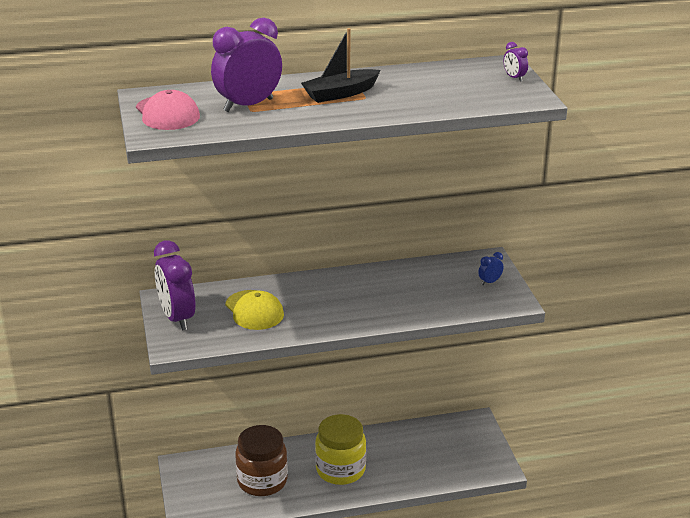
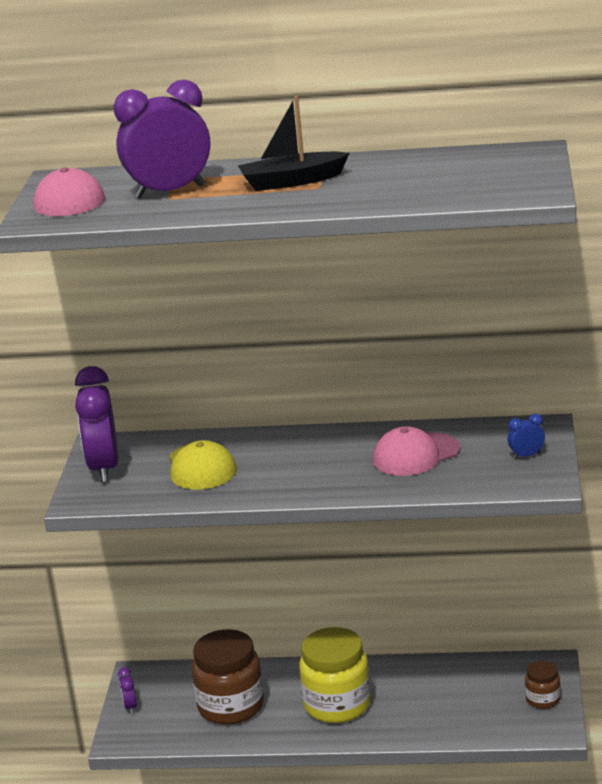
camera: 20 degrees right, 5 degrees down
(410, 287) = (416, 455): none -> pink cap
(482, 447) = (543, 699): none -> brown jar
(514, 78) = (533, 168): purple clock -> purple clock (130, 706)

